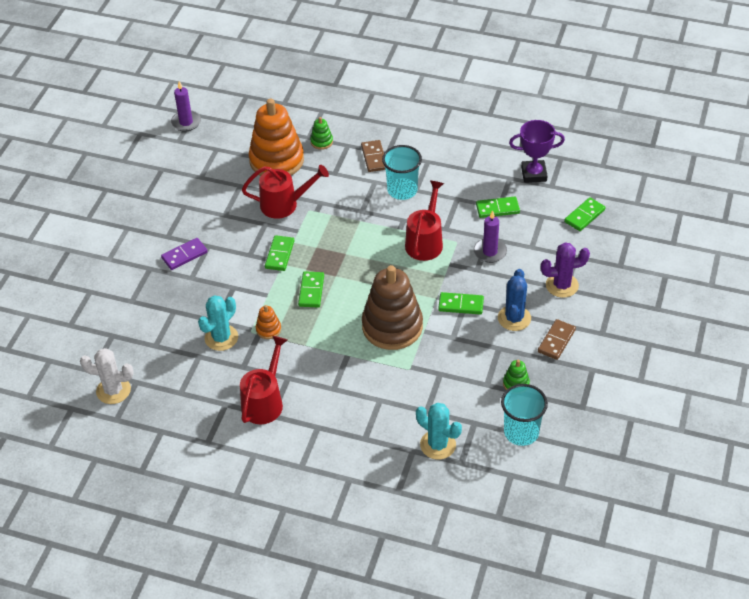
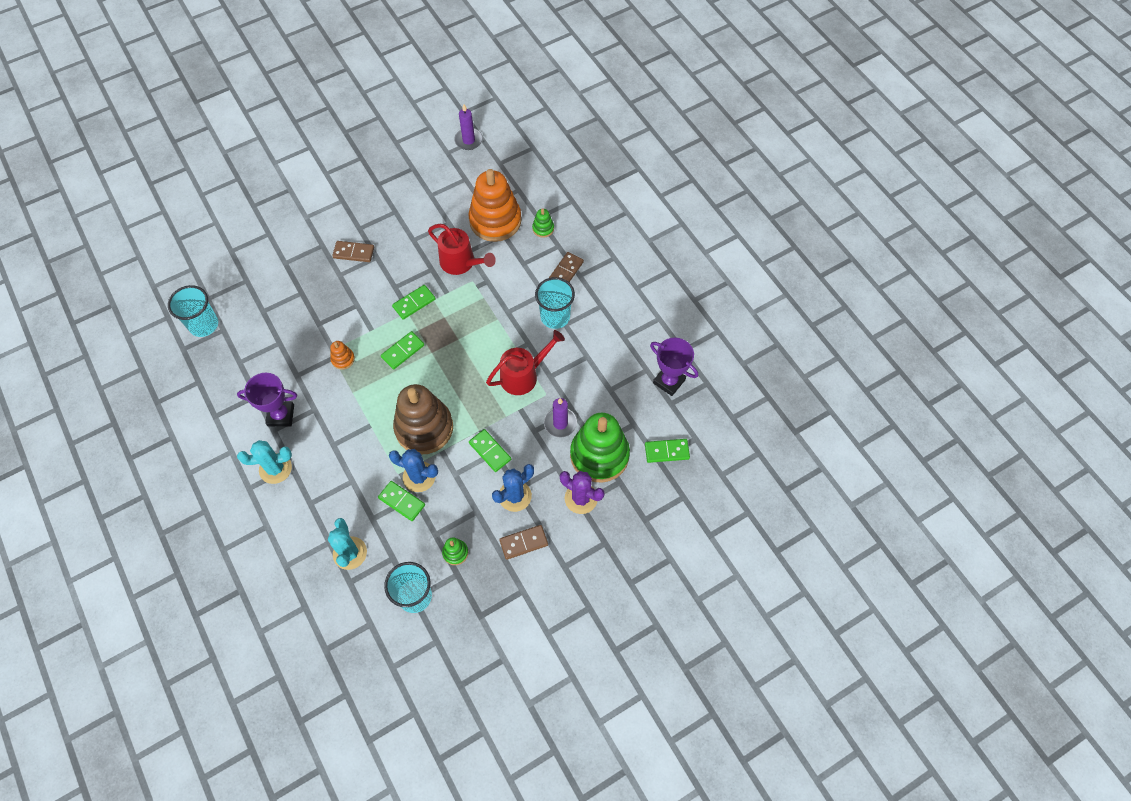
camera: 40 degrees right, 15 degrees up
(113, 390) = (204, 325): white cactus -> turquoise cup
(184, 255) = (354, 252): purple domino -> brown domino
(221, 338) = (307, 340): turquoise cactus -> turquoise cactus (275, 468)
(265, 401) = (281, 415): red watering can -> purple trophy
(428, 359) = (419, 477): none -> blue cactus
(497, 209) = (607, 390): green domino -> green domino (402, 501)
(542, 251) = (599, 455): none -> green stacking toy

